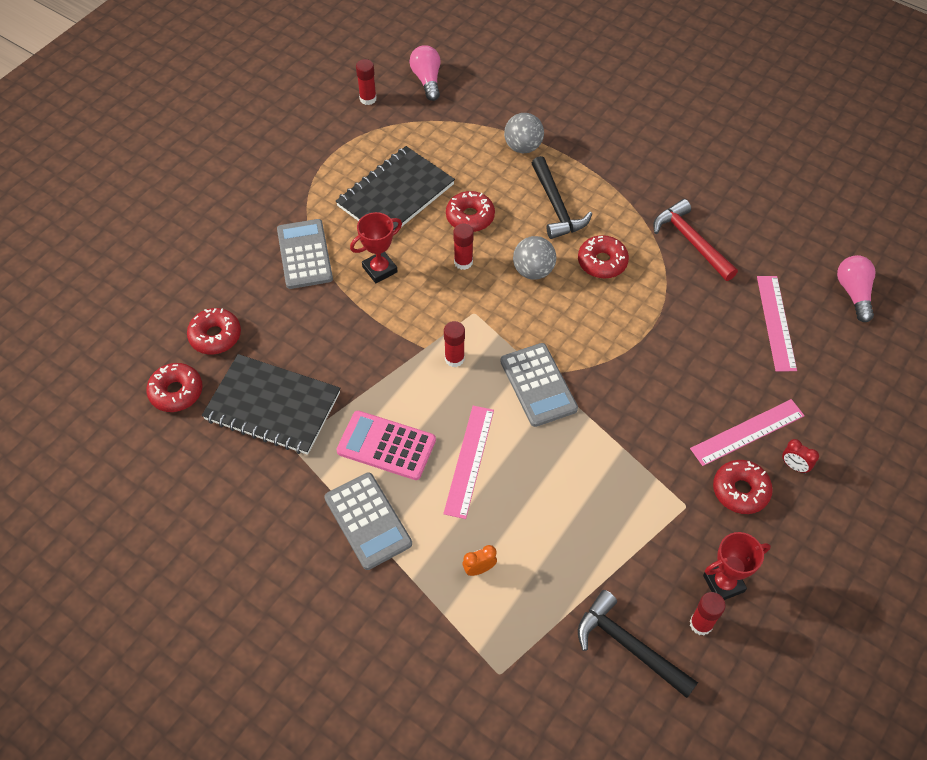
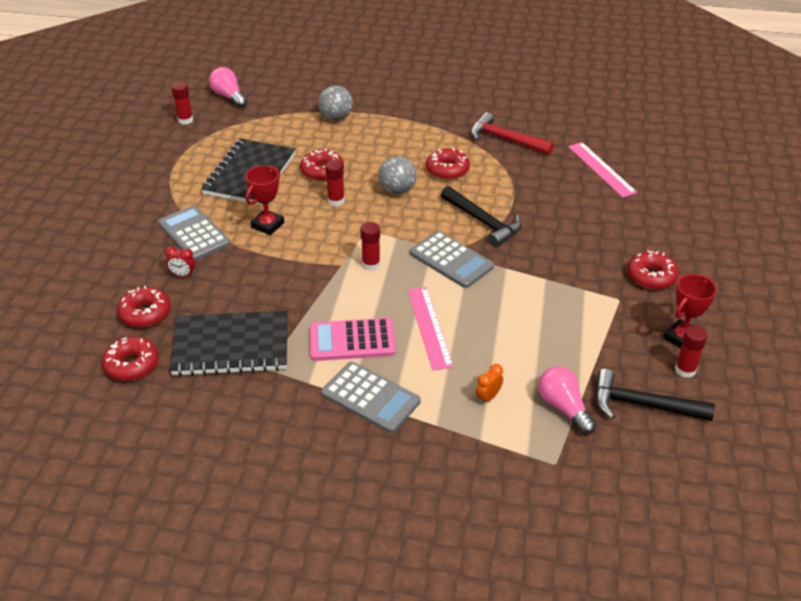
camera: 25 degrees left, 15 degrees down
(556, 206) = (387, 146): black hammer -> black hammer (483, 222)
(747, 432) = (629, 239): pink ruler -> none
(794, 466) = (677, 249): red clock -> red clock (183, 275)
(853, 293) = (642, 137): pink light bulb -> pink light bulb (563, 407)

